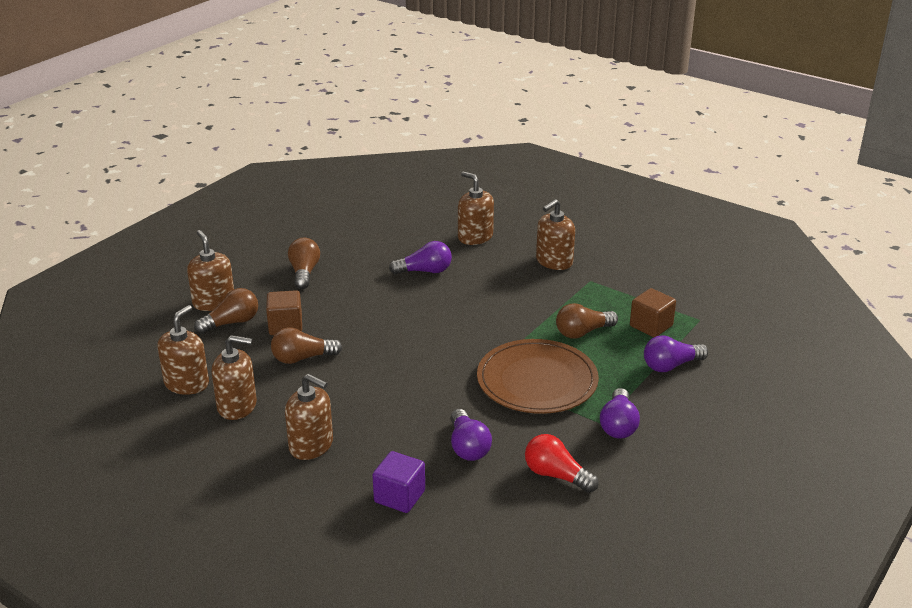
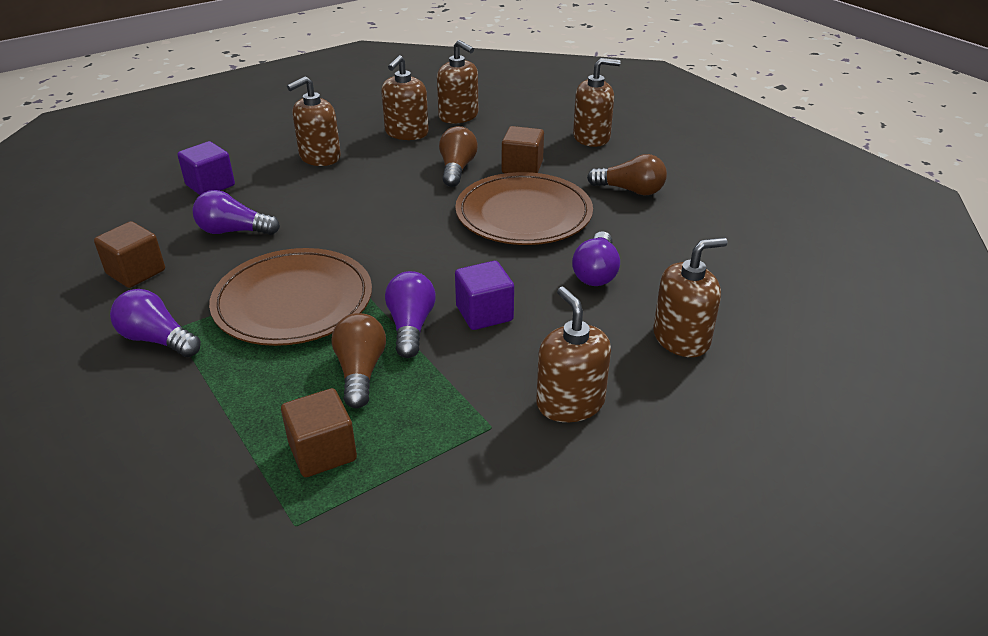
camera: 110 degrees right, 5 degrees up
(232, 323) = (546, 142): brown light bulb -> none
(363, 311) = (523, 214): none -> brown plate
(496, 302) = (484, 313): none -> purple cube
(556, 475) = (136, 272): red light bulb -> brown cube
(671, 366) = (215, 434): purple light bulb -> purple light bulb (411, 326)

